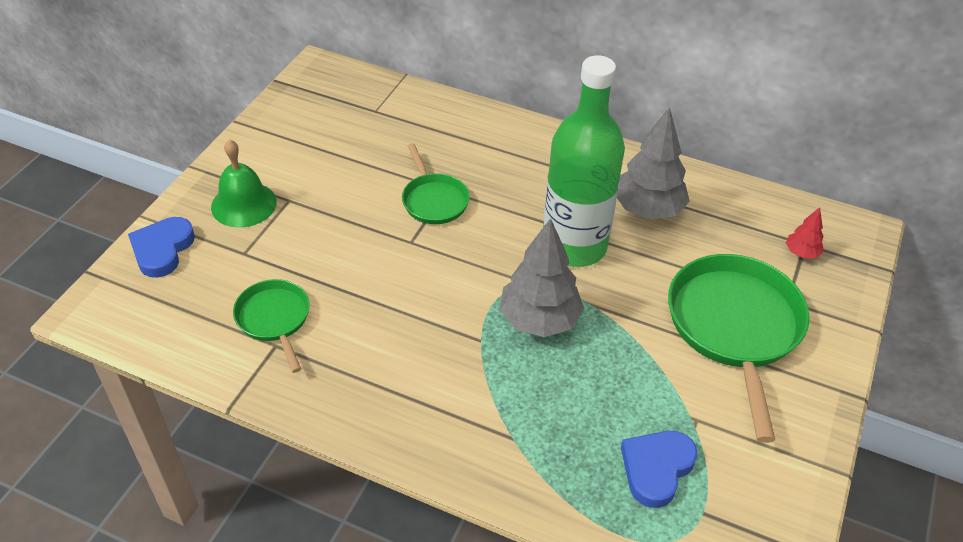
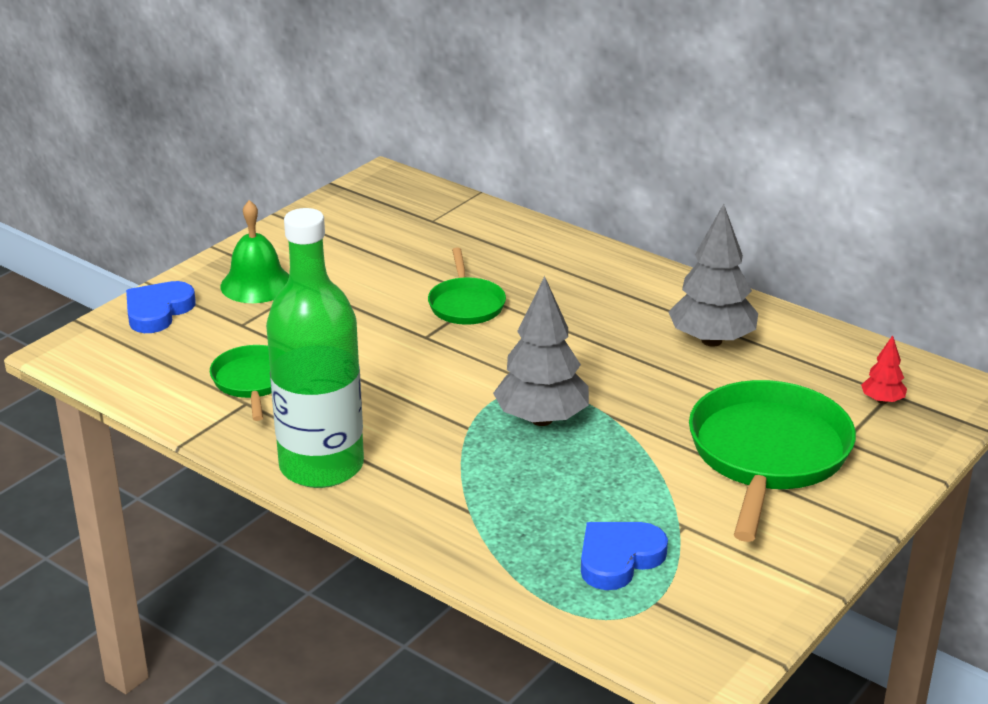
camera: 15 degrees right, 15 degrees down
(574, 246) = (609, 362): green bottle -> green bottle (321, 466)

